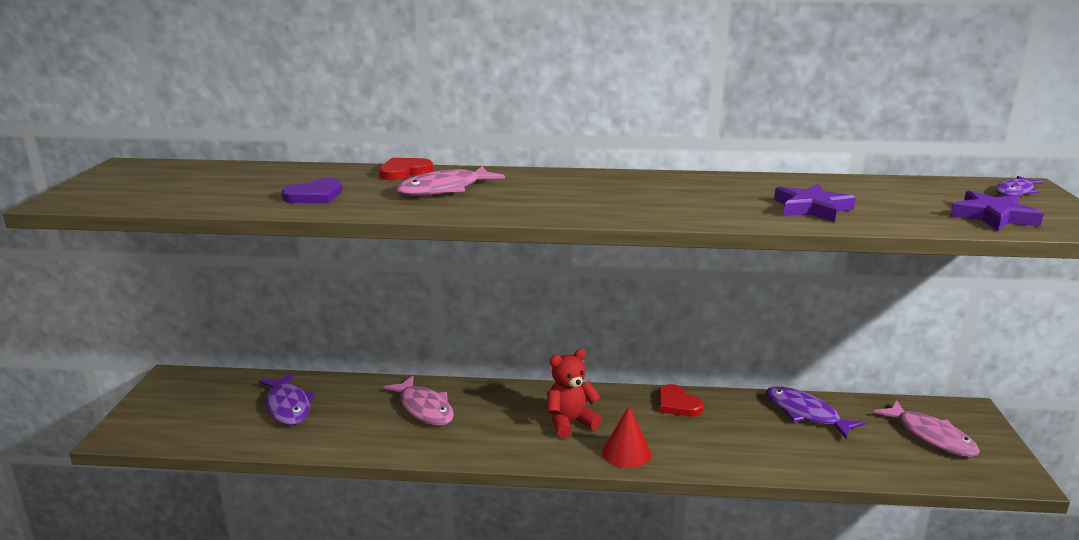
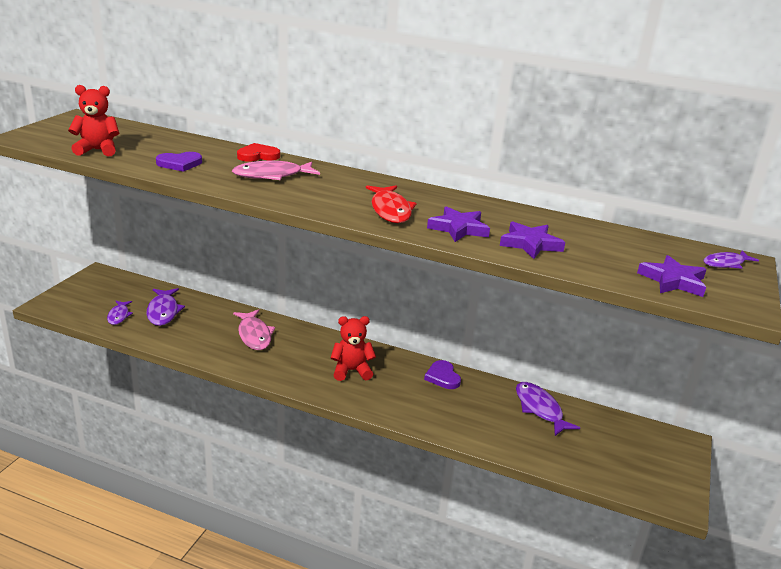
camera: 15 degrees right, 5 degrees up
(188, 198) = (97, 150): none -> red teddy bear
(230, 425) = (119, 316): none -> purple fish
(623, 202) = (390, 210): none -> red fish
(626, 453) = (377, 402): red cone -> none
(677, 404) = (442, 377): red heart -> purple heart
(719, 207) = (458, 228): none -> purple star
(931, 436) = (631, 452): pink fish -> none

